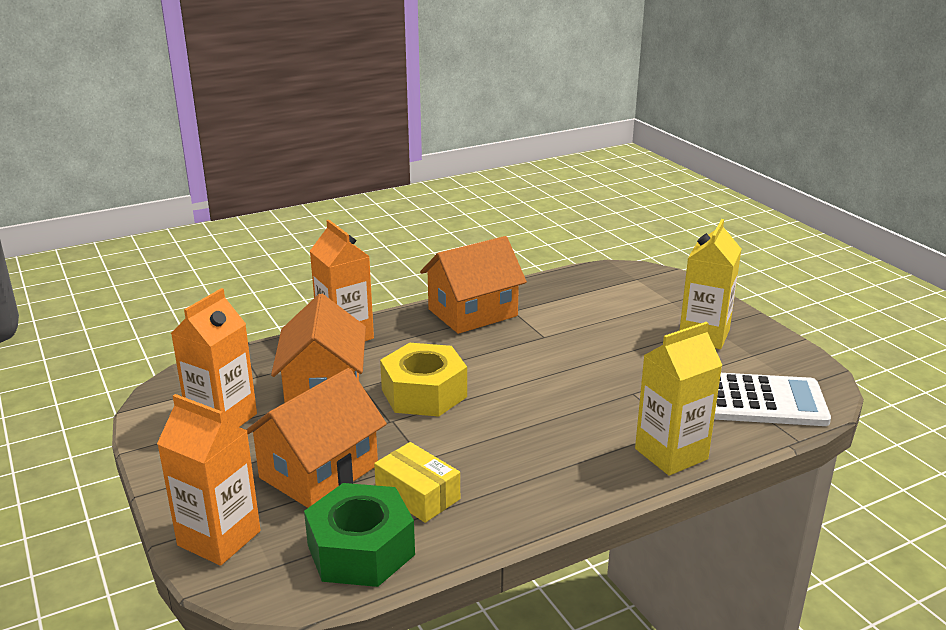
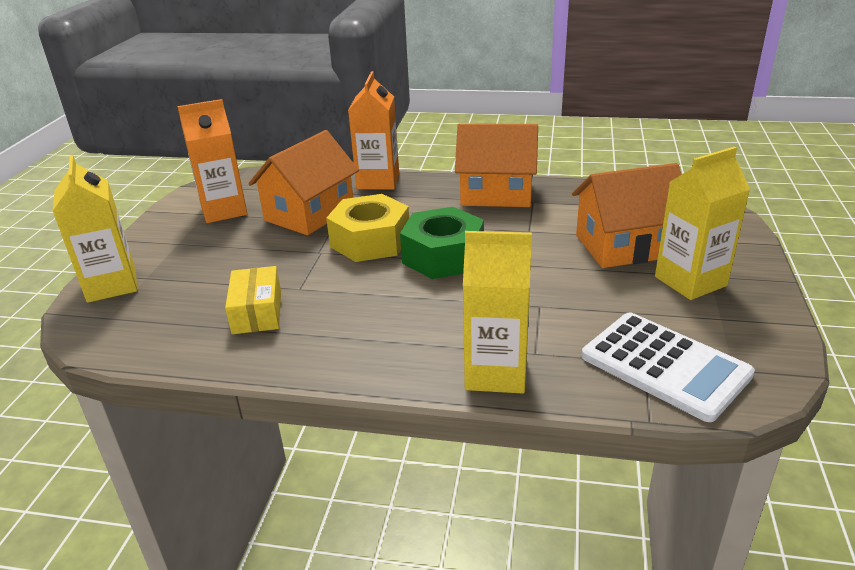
camera: 40 degrees right, 5 degrees up
(219, 538) = (112, 285): orange carton -> yellow carton
(319, 471) = (224, 267): orange house -> orange house (624, 246)
(361, 550) = (168, 333): green nut -> green nut (443, 256)

